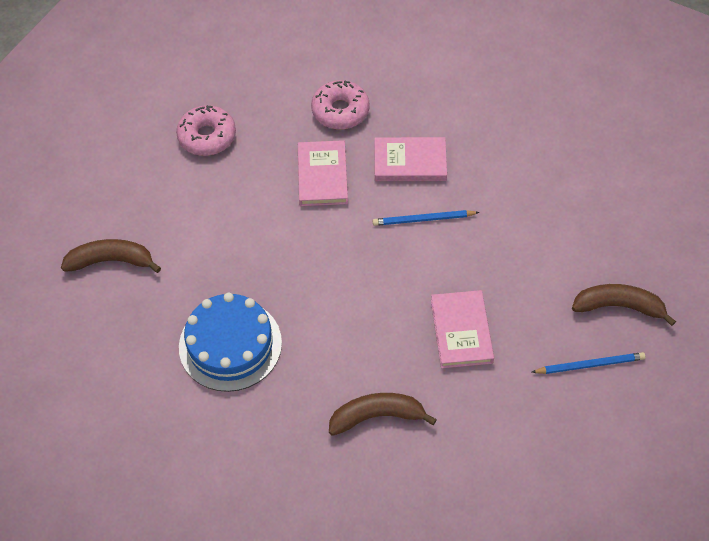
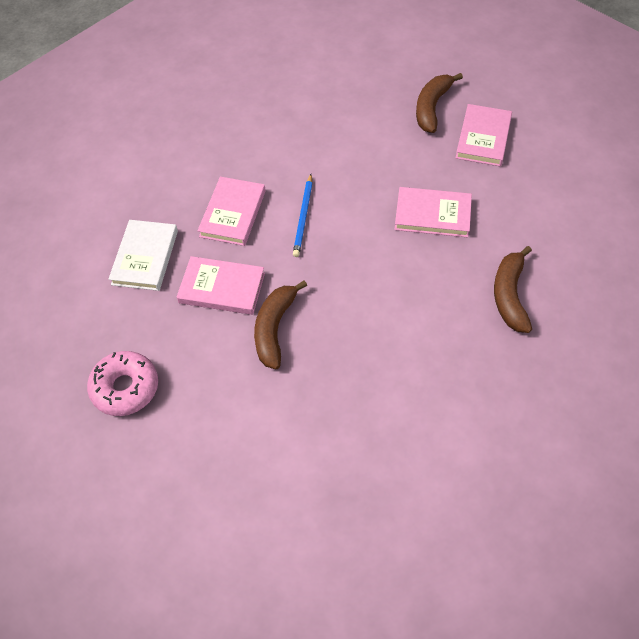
camera: 75 degrees left, 0 degrees up
(111, 261) = (265, 517): brown banana -> brown banana (274, 328)
(230, 345) = (406, 407): blue cake -> none
(340, 111) = (145, 257): pink donut -> white book
(590, 365) = (483, 138): blue pencil -> pink book

